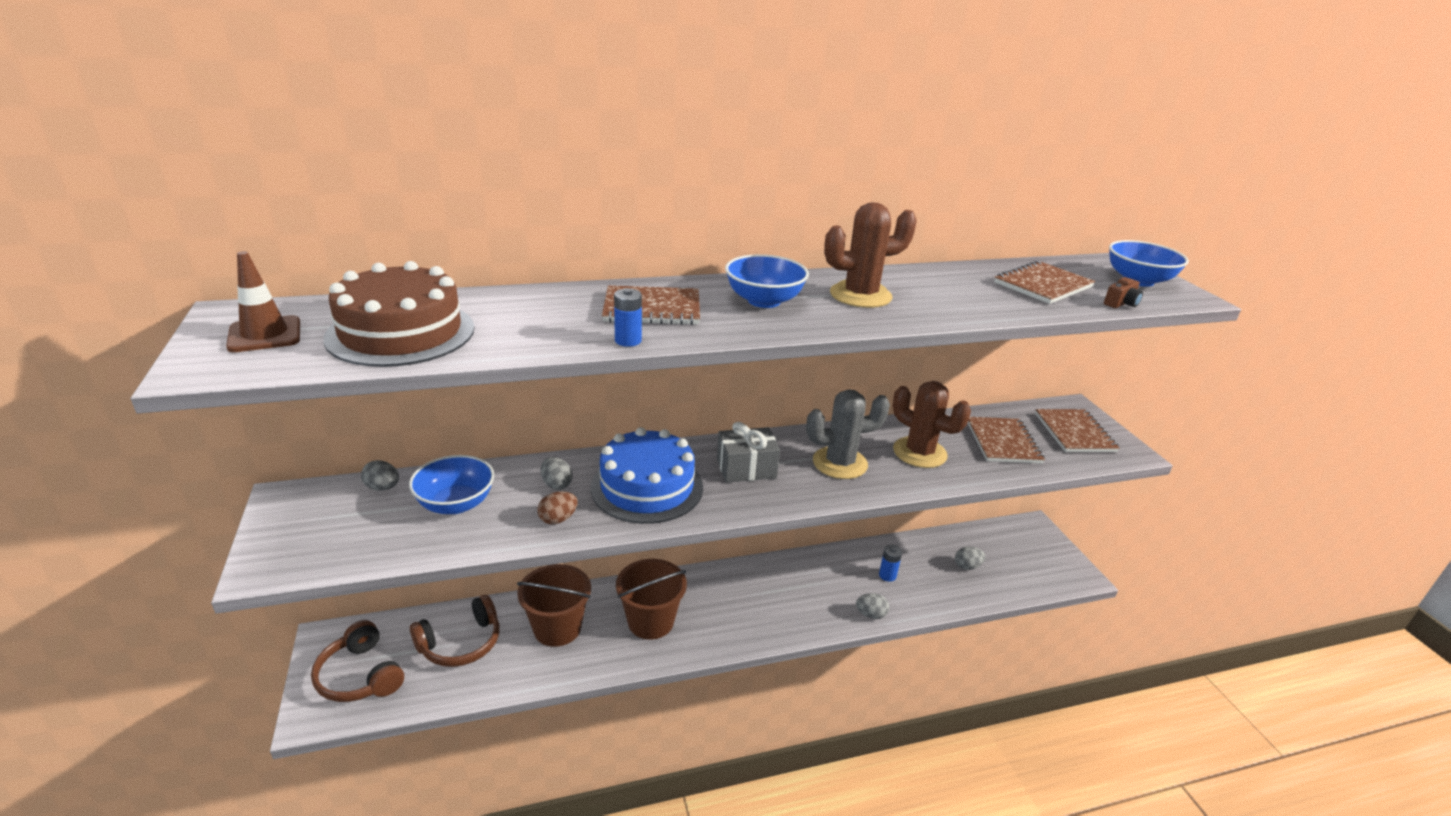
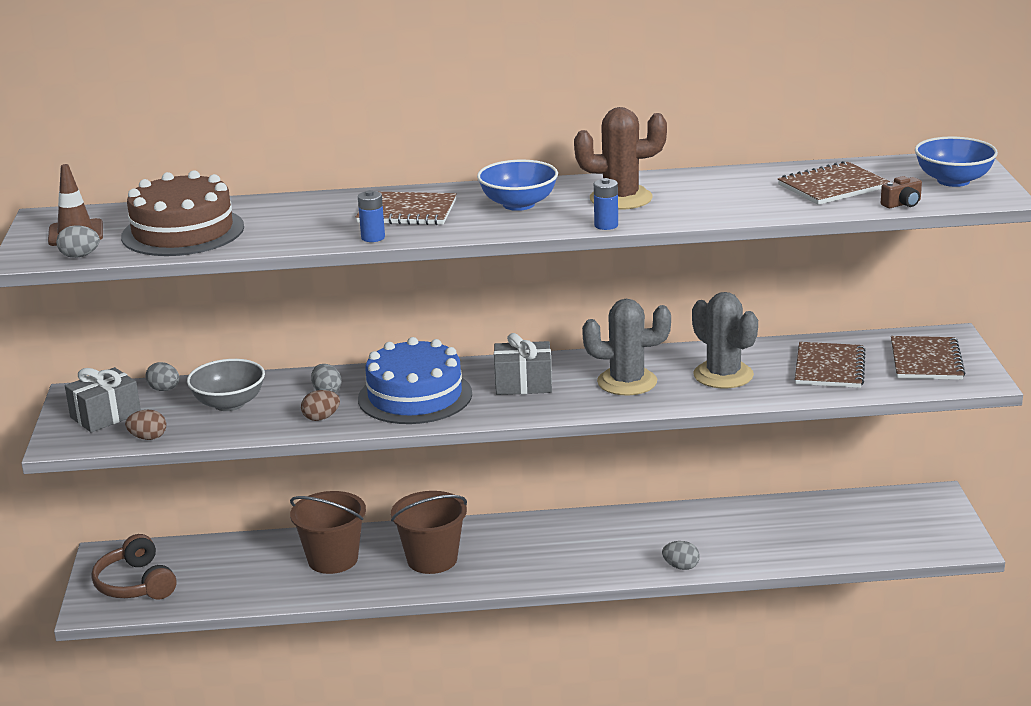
camera: 15 degrees right, 5 degrees down
(317, 526) = (105, 415): none -> grey gift
(368, 556) = (148, 438): none -> brown egg
(456, 504) = (229, 404): blue bowl -> grey bowl
(461, 643) = (234, 566): brown headphones -> none
(887, 575) = (718, 534): blue battery -> blue battery (606, 225)
(919, 453) = (723, 375): brown cactus -> grey cactus
(967, 566) = (822, 530): grey egg -> grey egg (80, 256)

